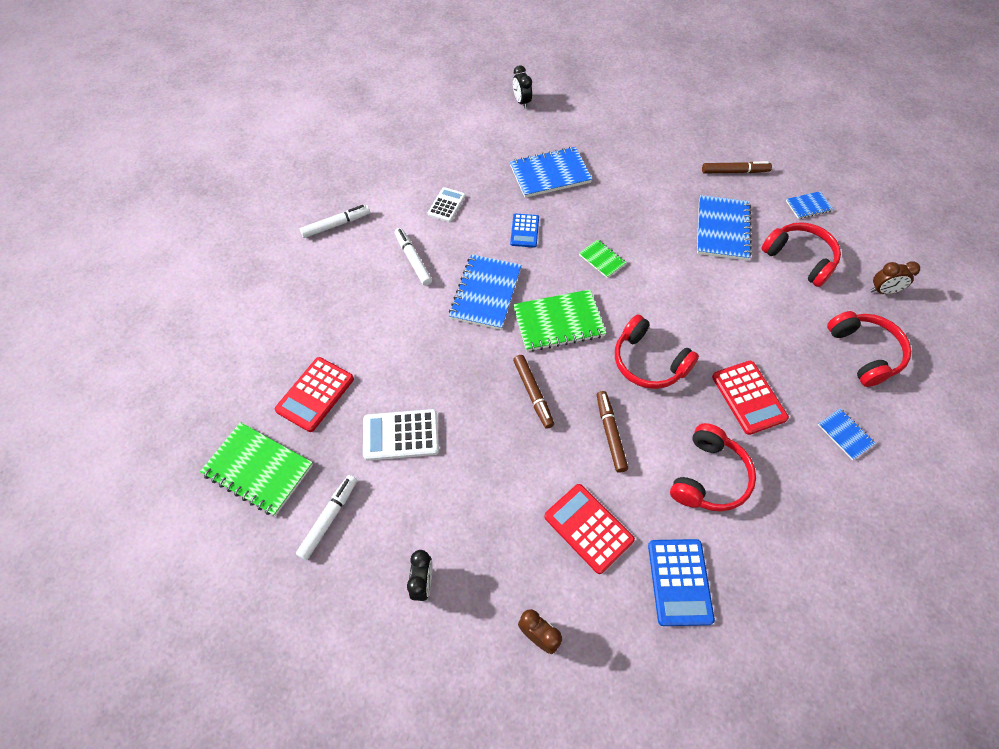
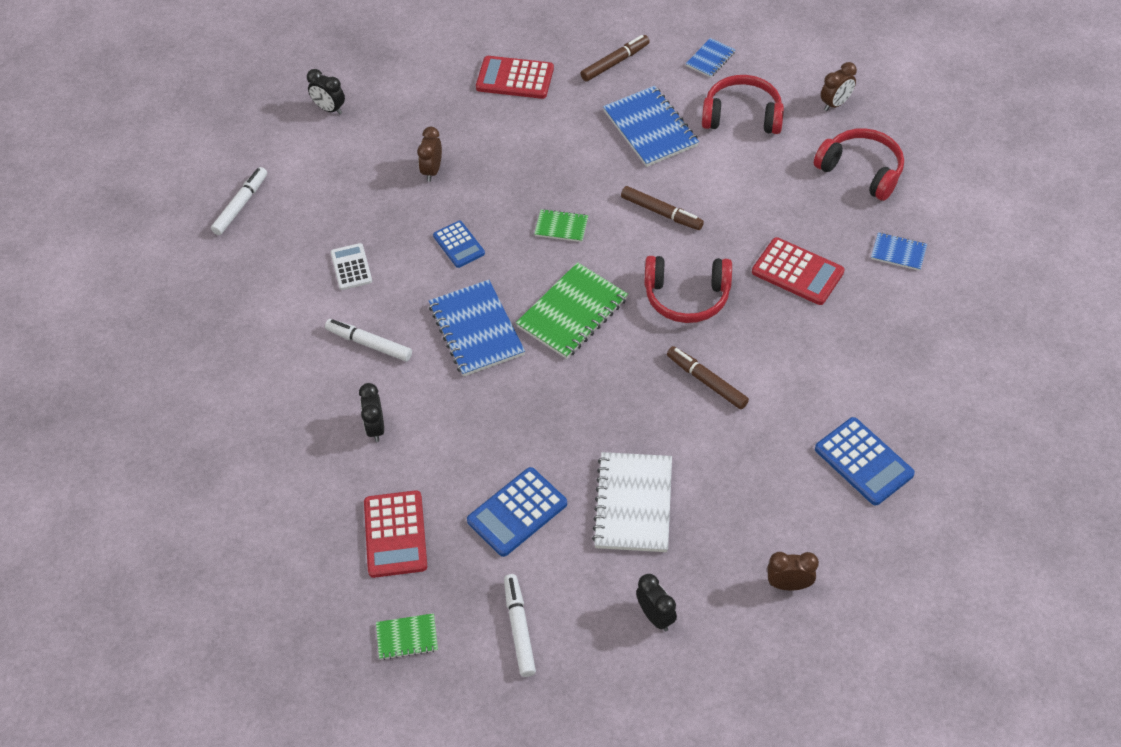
camera: 35 degrees left, 5 degrees down
(258, 469) = (407, 637): green notebook -> green notebook, size x0.52
(336, 225) = (247, 360): white marker -> white marker (241, 205)
(368, 316) = (375, 427): none -> black clock
(401, 435) = (517, 512): white calculator -> blue calculator
(481, 486) = (633, 504): none -> white notebook
(533, 393) = (607, 393): brown marker -> brown marker (661, 213)
(550, 174) = (432, 171): blue notebook -> brown clock
(588, 528) = (756, 472): red calculator -> red calculator (515, 78)
(709, 477) = (819, 361): red headphones -> none

